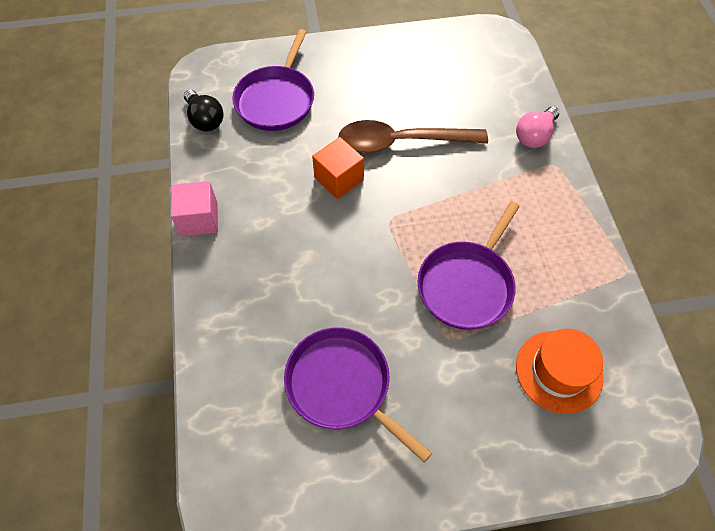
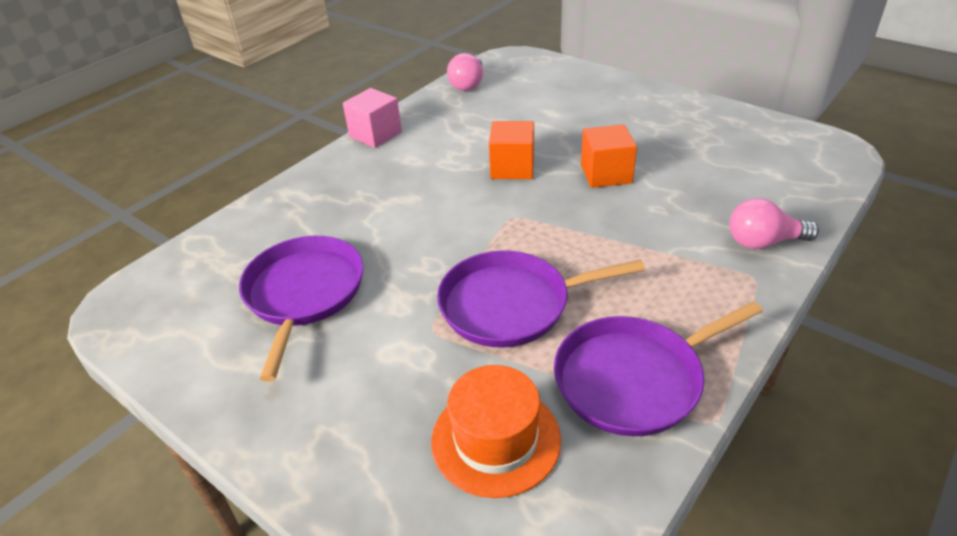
camera: 50 degrees right, 20 degrees down
(205, 119) = (468, 84): black light bulb -> pink light bulb
(276, 99) = (539, 97): purple pan -> purple pan (634, 379)
(401, 142) = (606, 174): brown spoon -> orange cube

